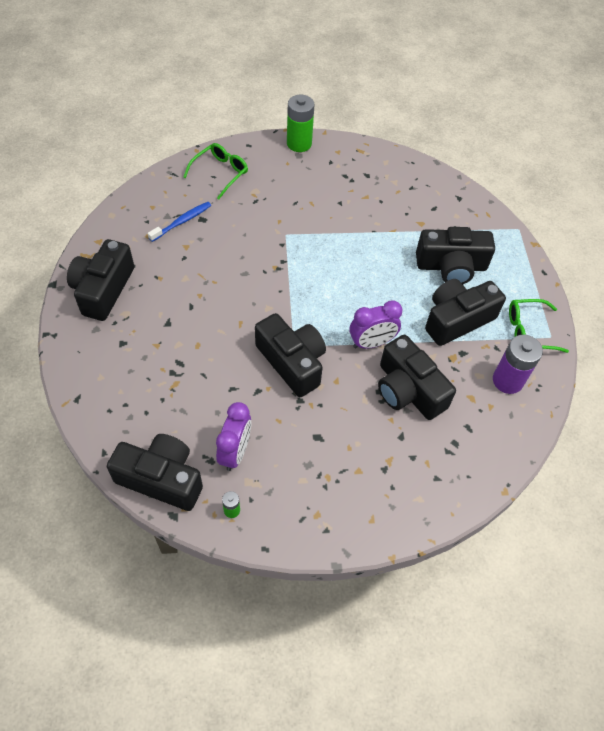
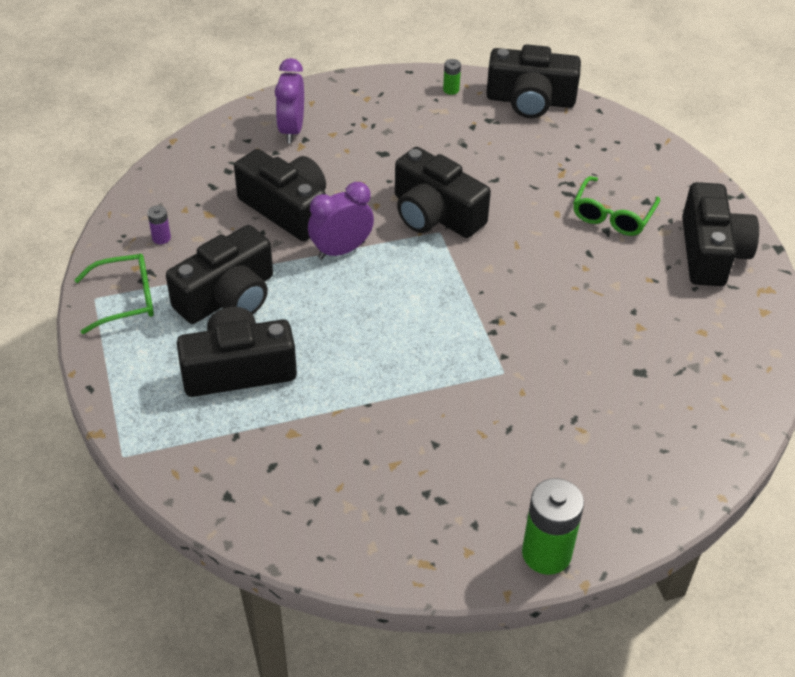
camera: 170 degrees right, 10 degrees down
(182, 222) = (667, 361): blue toothbrush -> none
(220, 173) = (656, 458): green glasses -> green glasses (612, 215)
(235, 452) = (467, 129): purple clock -> purple clock (291, 130)
(507, 380) = (161, 238): purple battery -> purple battery, size x0.46

